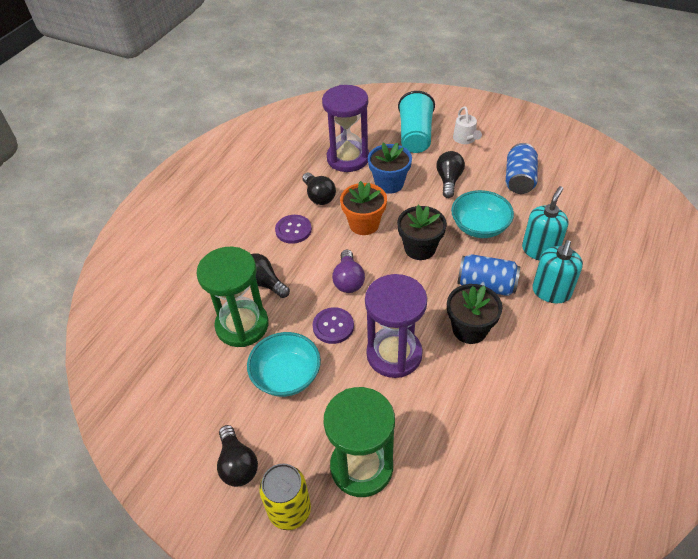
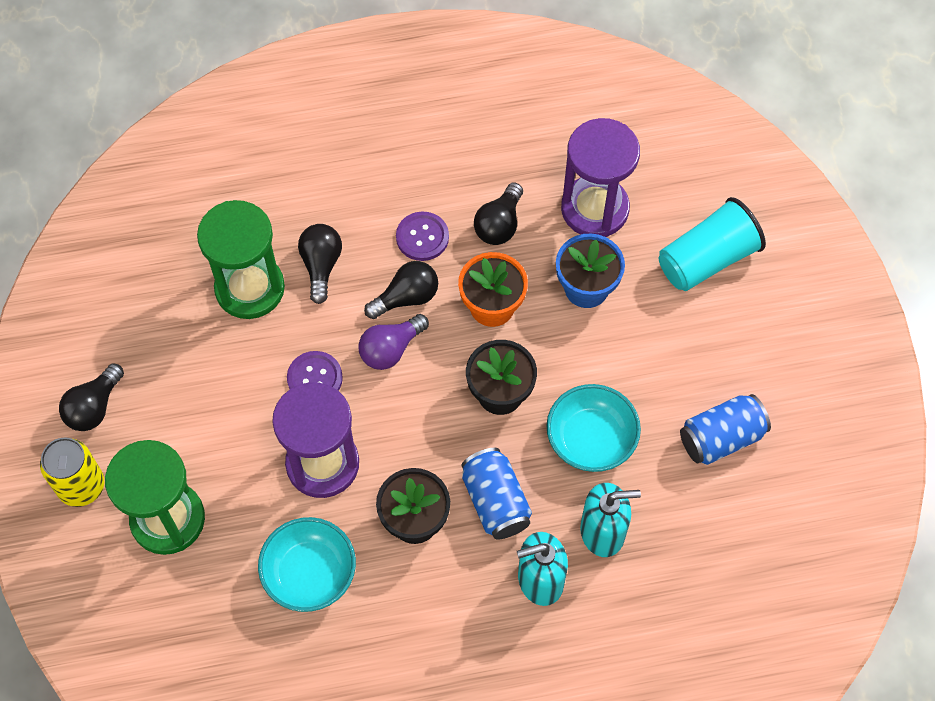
camera: 50 degrees right, 15 degrees up
(286, 376) = (220, 378): turquoise bowl -> turquoise bowl (310, 573)
(449, 180) = (649, 354): black light bulb -> black light bulb (406, 297)
(465, 139) = (753, 324): white watering can -> none

